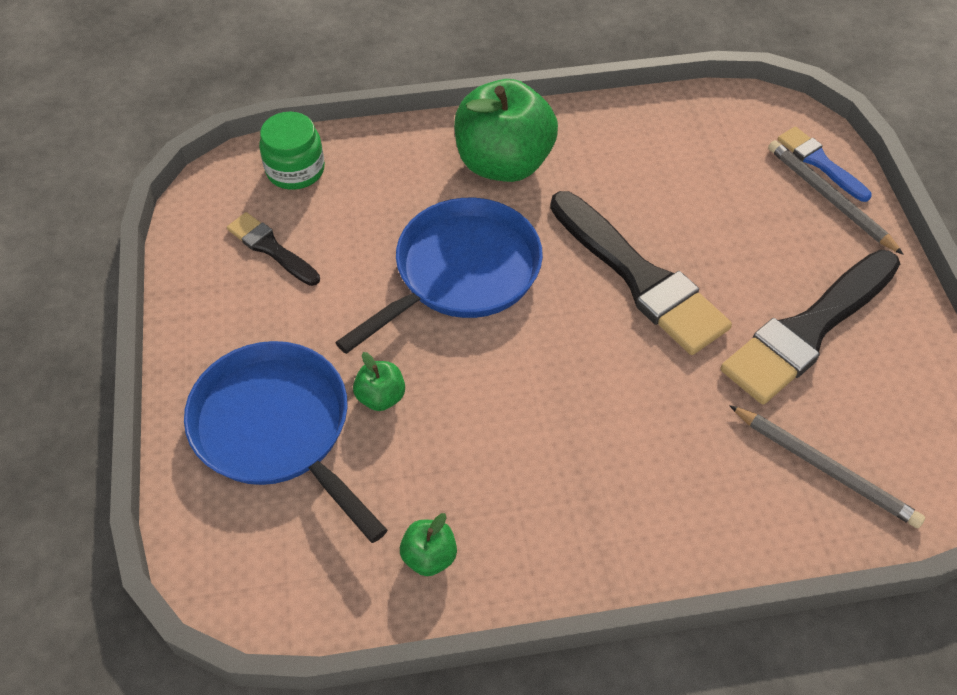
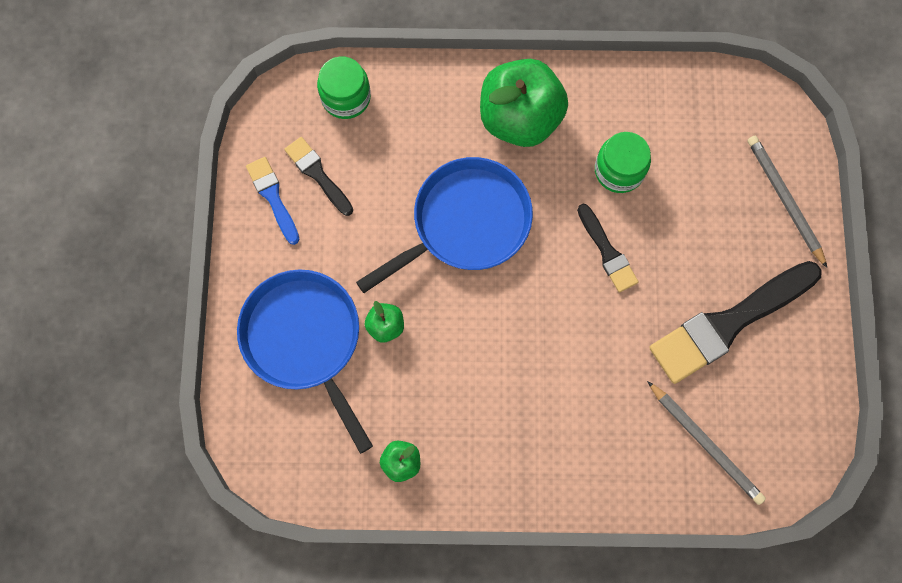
camera: 10 degrees right, 20 degrees up
(631, 196) = (619, 170): none -> green jar
(640, 278) = (607, 252): black brush -> black brush, size x0.52
(820, 162) = (787, 161): blue brush -> blue brush (273, 197)

